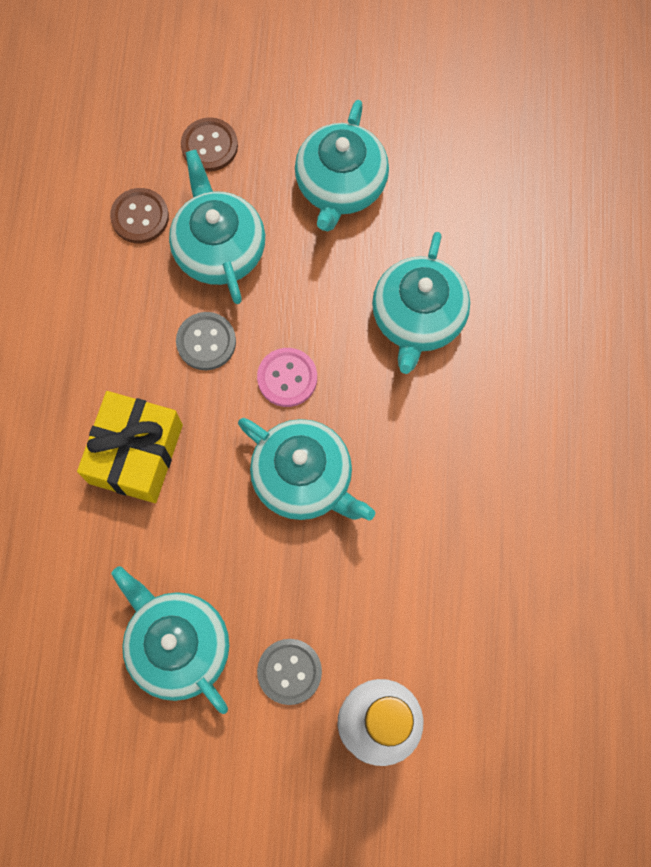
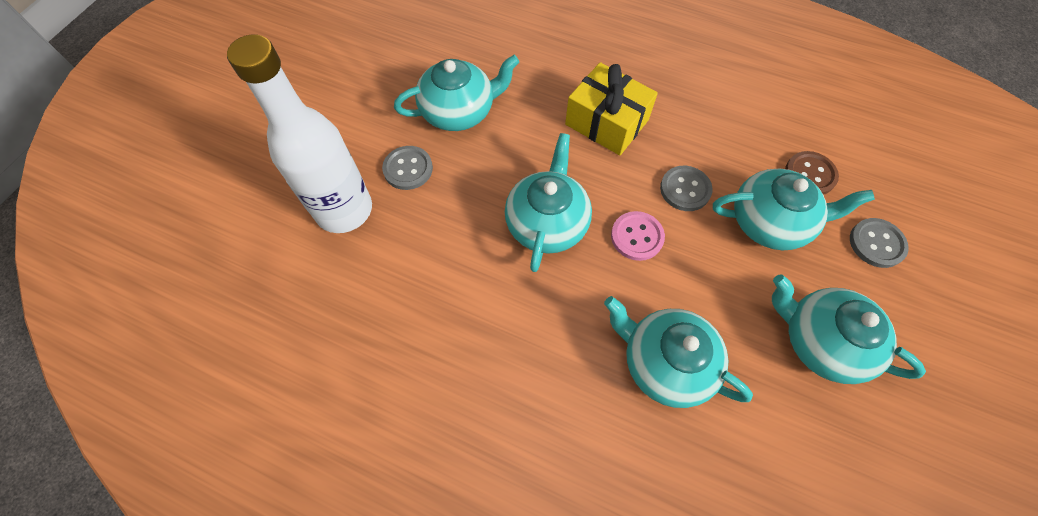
camera: 110 degrees right, 10 degrees down
(209, 146) = (876, 244): brown button -> grey button
(304, 478) = (547, 222): turquoise teapot -> turquoise teapot turned 135 degrees clockwise

